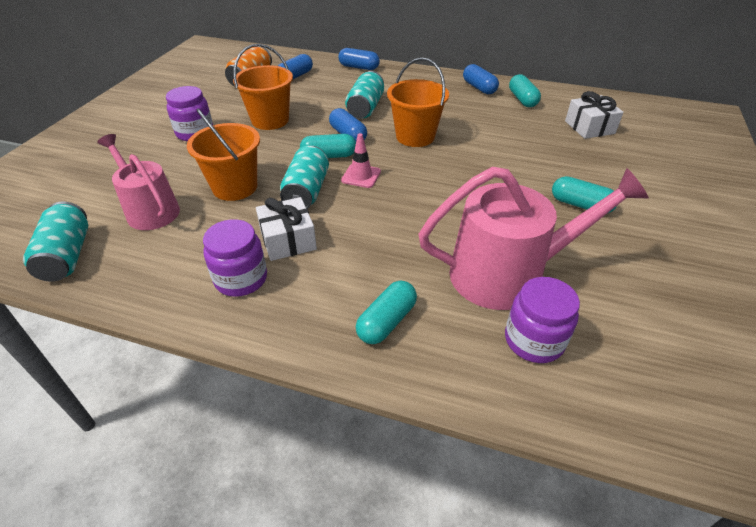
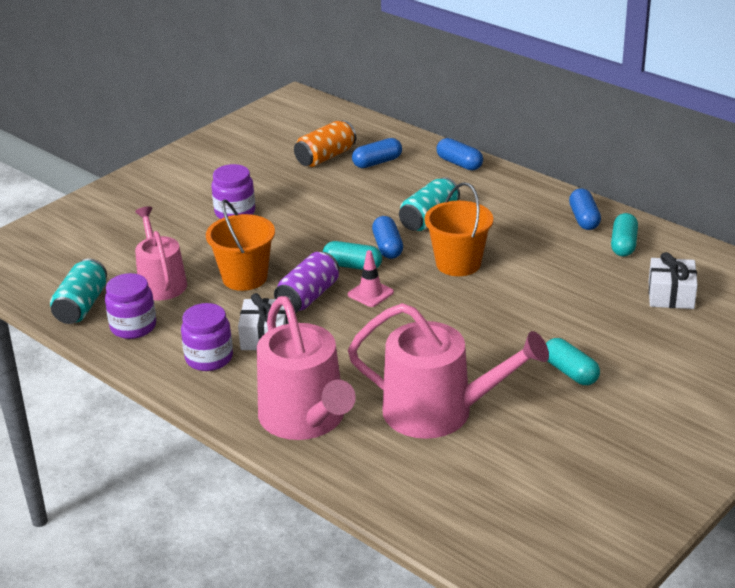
camera: 25 degrees right, 10 degrees down
(270, 120) = (317, 213): orange bucket -> none
(306, 191) = (308, 297): turquoise can -> purple can
(386, 321) = (306, 419): turquoise capsule -> pink watering can
(534, 340) = (416, 463): purple jar -> purple jar (133, 327)

